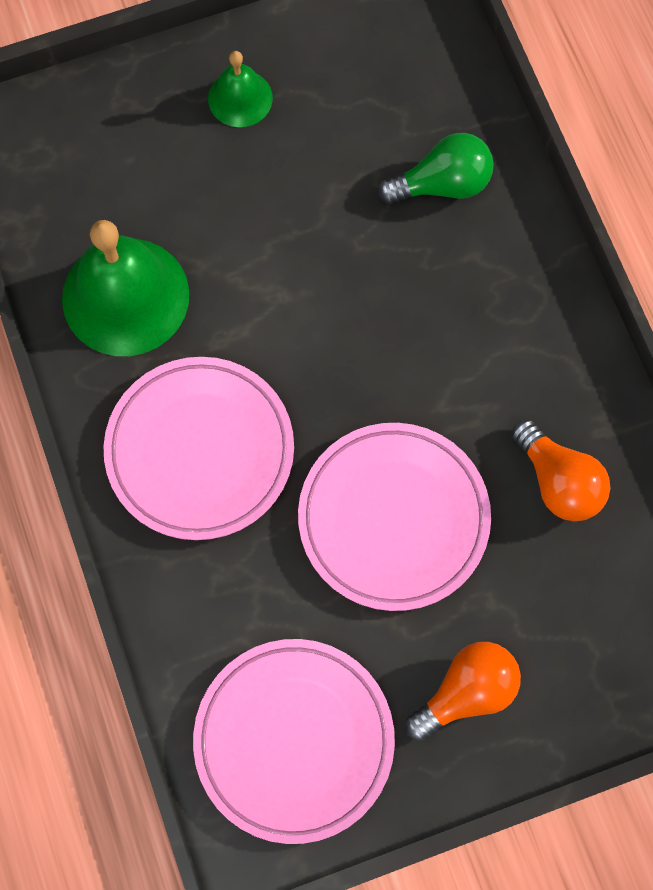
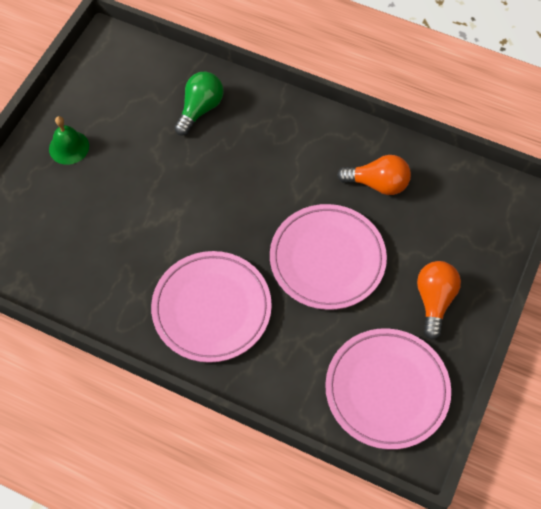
camera: 45 degrees left, 10 degrees down
(125, 296) = (104, 274): green bell -> none

